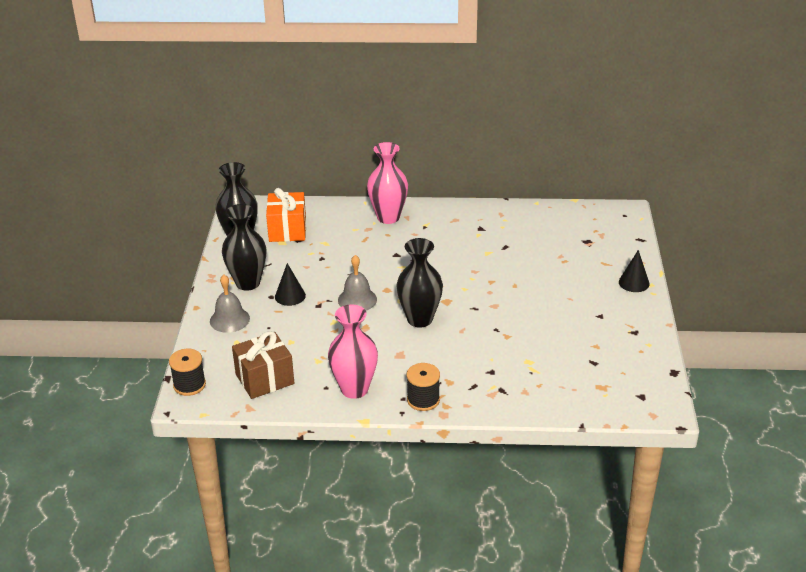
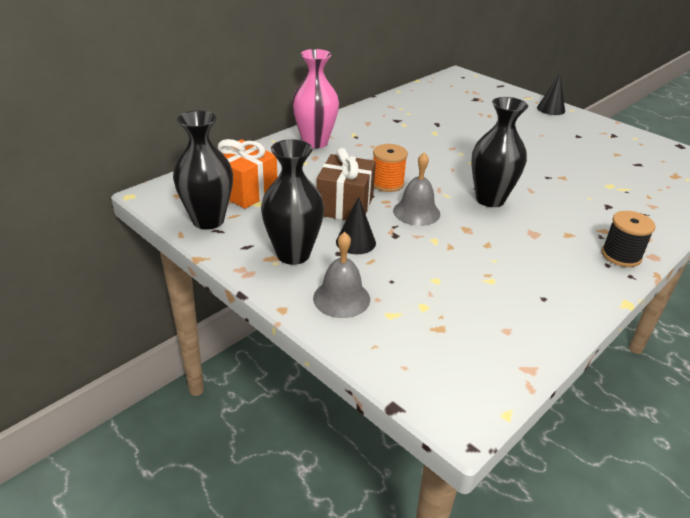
camera: 50 degrees left, 0 degrees up
(189, 385) = (432, 394): black spool -> none
(265, 379) = (485, 330): brown gift -> brown gift (345, 206)
(354, 389) = (565, 283): pink vase -> none
(377, 272) = (387, 183): none -> orange spool

